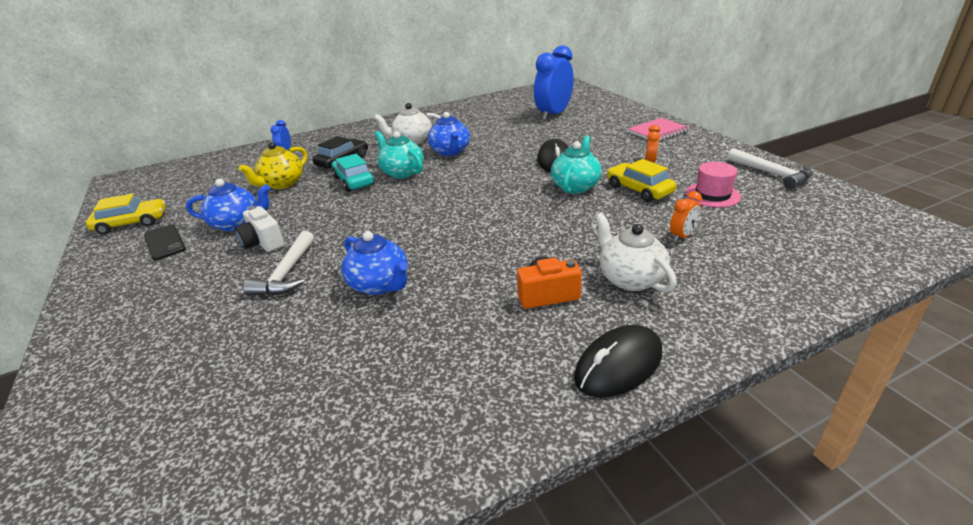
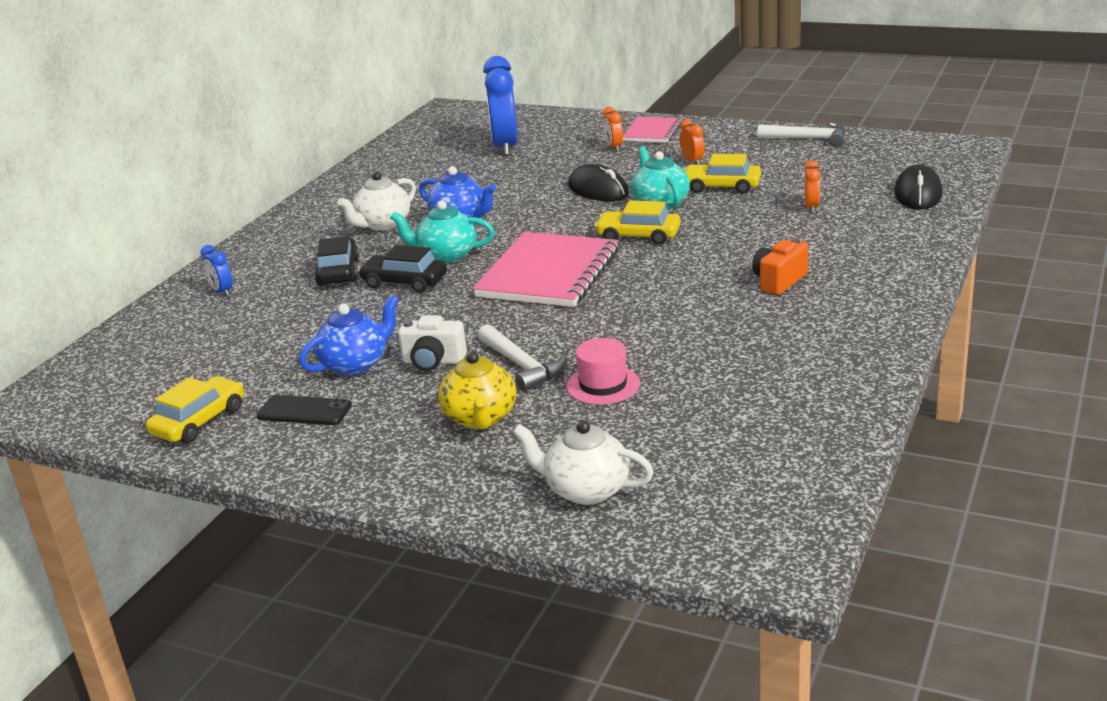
camera: 40 degrees left, 5 degrees down
(282, 184) = (313, 317): yellow teapot -> yellow teapot (480, 418)
(354, 181) = (404, 282): turquoise car -> black car
(380, 285) = (631, 333): blue teapot -> none
(424, 210) = (548, 273): none -> pink notebook
(520, 206) = (638, 236): none -> yellow car
(614, 135) = (613, 147): none -> orange clock
(619, 365) = (891, 294): black mouse -> black mouse (918, 194)
(630, 278) = (819, 248): white teapot -> white teapot (585, 490)
(712, 195) = (787, 170): pink hat -> pink hat (603, 385)

